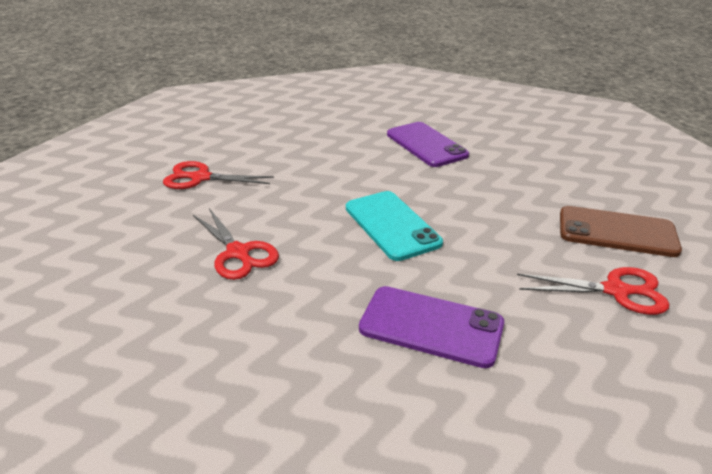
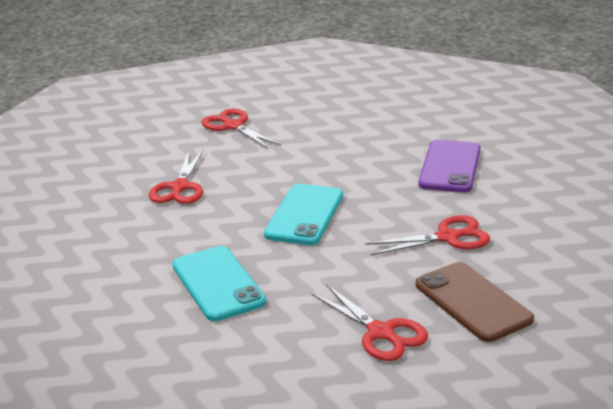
camera: 45 degrees right, 5 degrees down
(431, 326) = (218, 284): purple phone -> turquoise phone
(516, 194) = (447, 237): none -> red scissors

